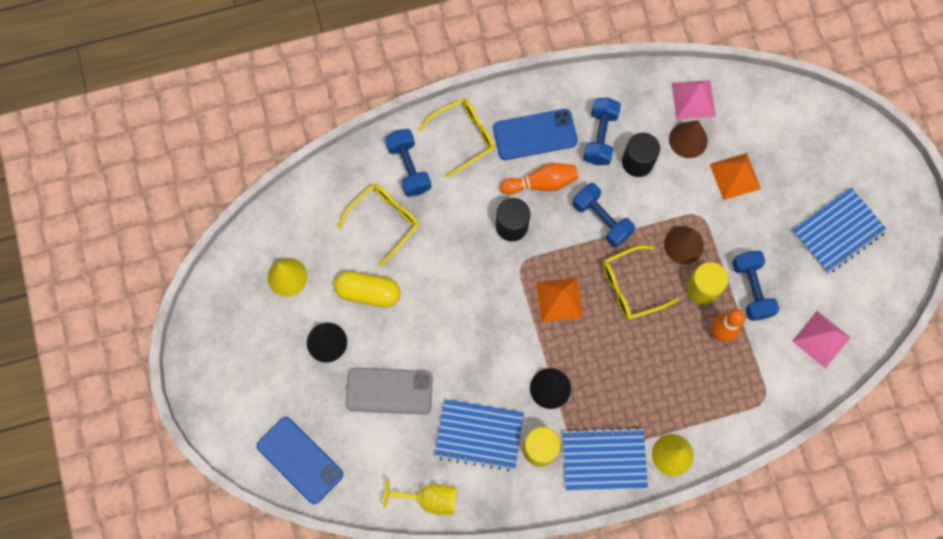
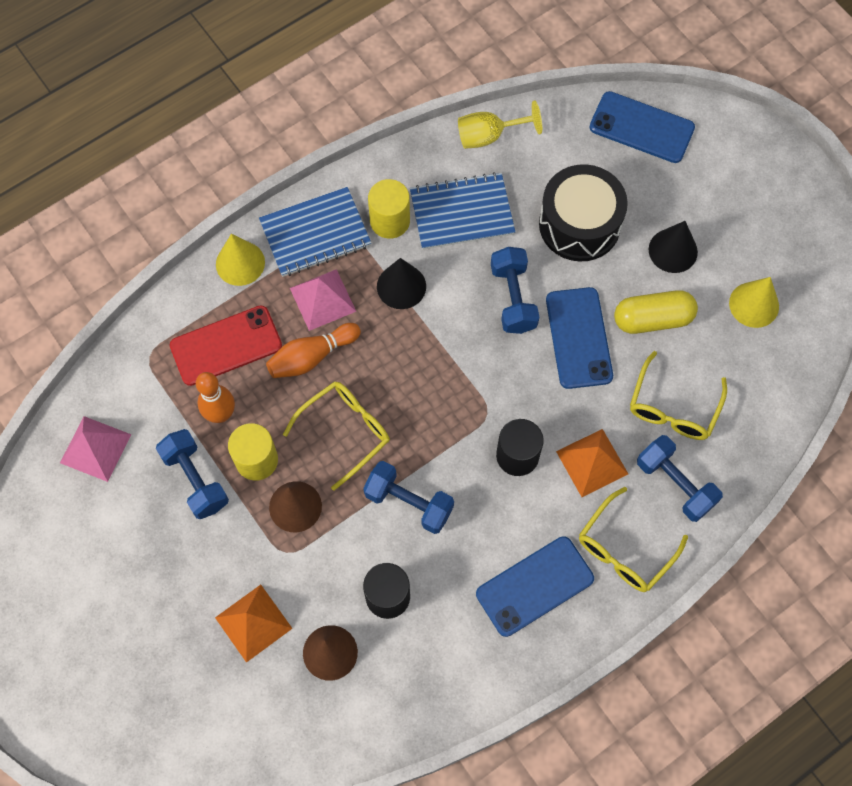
camera: 160 degrees right, 5 degrees down
(389, 391) = (579, 224): grey phone -> black drum
(430, 297) = (579, 338): none -> blue phone
(541, 183) = (501, 523): orange bowling pin -> orange bowling pin (312, 357)
(559, 299) = (426, 387): orange pyramid -> orange pyramid (592, 462)
(600, 137) = (448, 614): blue dumbbell -> blue dumbbell (513, 298)
(693, 99) = (340, 716): pink pyramid -> pink pyramid (322, 299)
(702, 387) = (226, 345): none -> red phone
(838, 231) = (100, 594): blue notebook -> none

